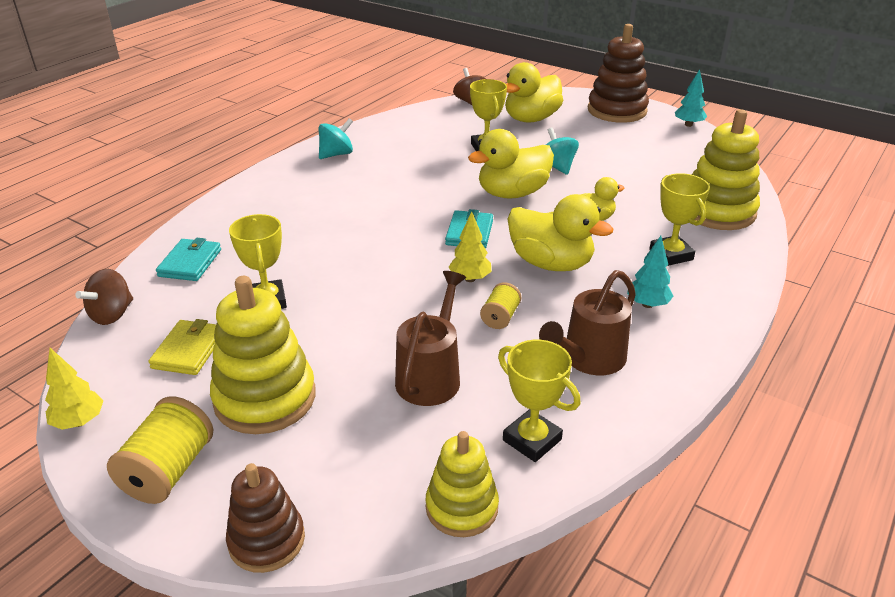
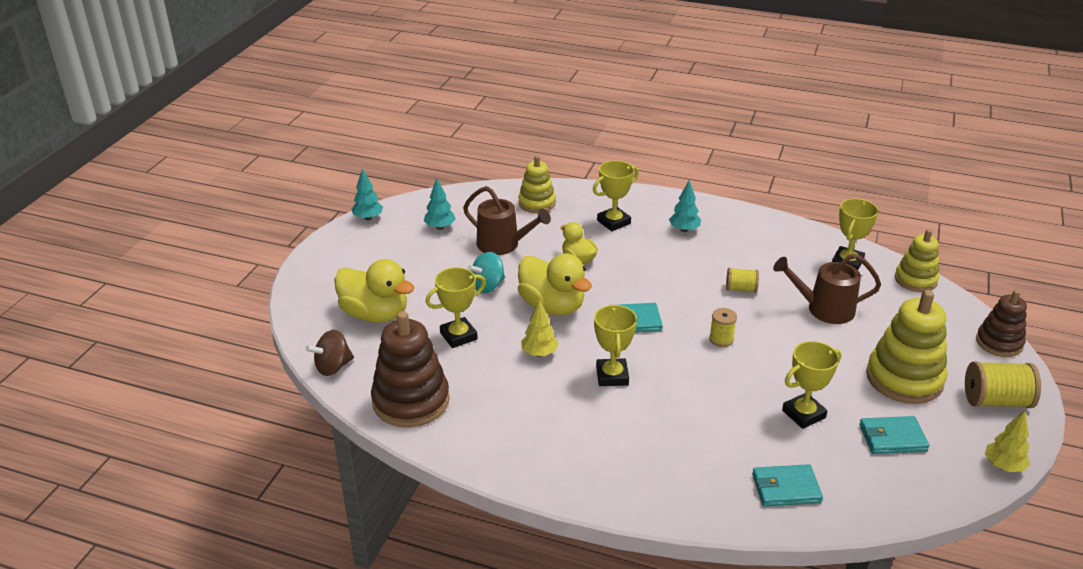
camera: 105 degrees left, 0 degrees up
(112, 315) = (891, 509): brown spinning top -> none
(189, 350) = (892, 438): yellow wallet -> turquoise wallet
(336, 154) = (514, 448): turquoise spinning top -> none
(393, 206) = (612, 376): none -> yellow trophy
(412, 279) = (721, 339): none -> yellow spool
(470, 279) = (702, 310): yellow tree -> yellow tree (539, 353)
(551, 263) = (657, 274): yellow duck -> none
(589, 359) = (759, 248): brown watering can -> brown watering can (503, 245)
(617, 110) = (340, 260): brown stacking toy -> brown stacking toy (411, 401)
(668, 155) = (440, 227): none -> turquoise tree
(717, 211) = (537, 203): yellow stacking toy -> yellow stacking toy, size x0.62

